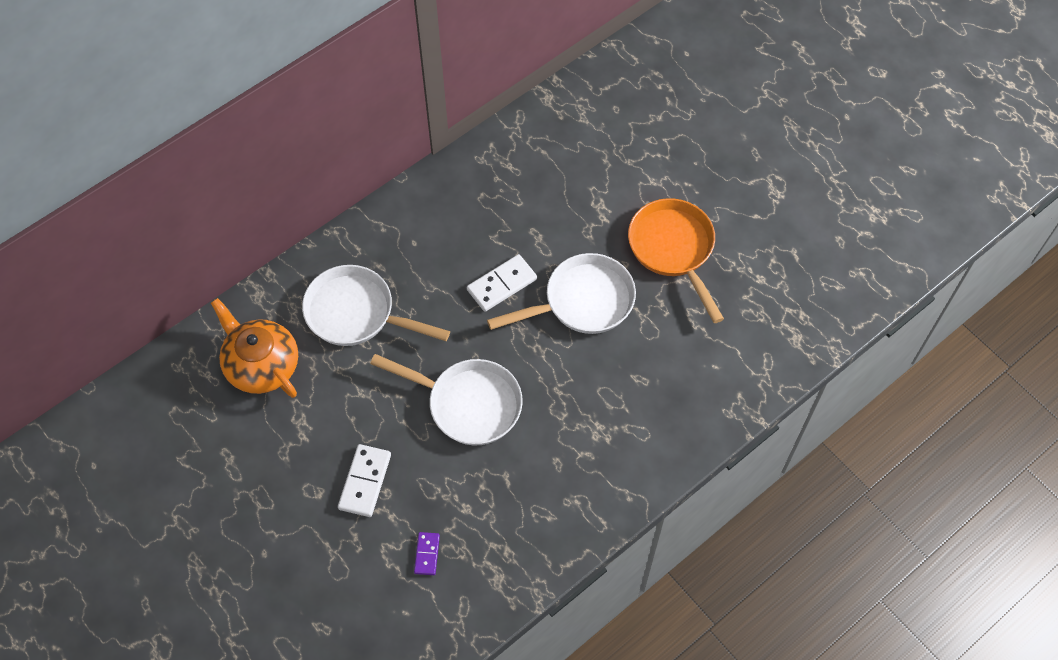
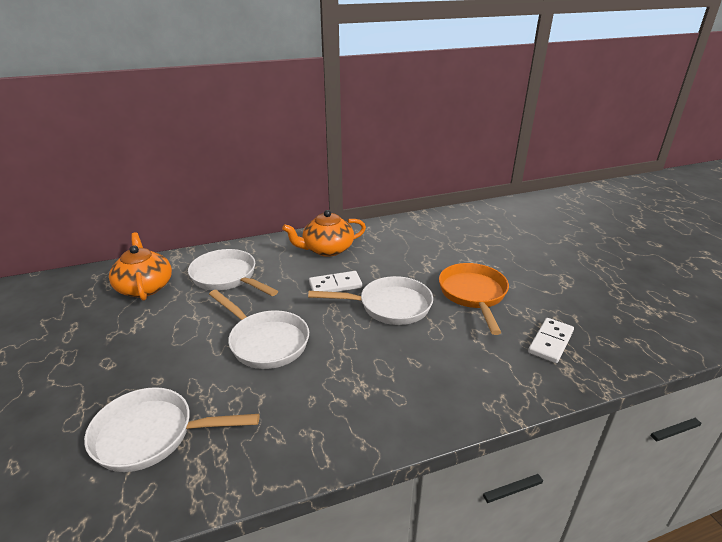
camera: 20 degrees right, 30 degrees down
(365, 481) = (149, 368): white domino -> white domino (550, 342)
(427, 554) = (152, 435): purple domino -> white pan
(457, 215) = (327, 249): none -> orange teapot

